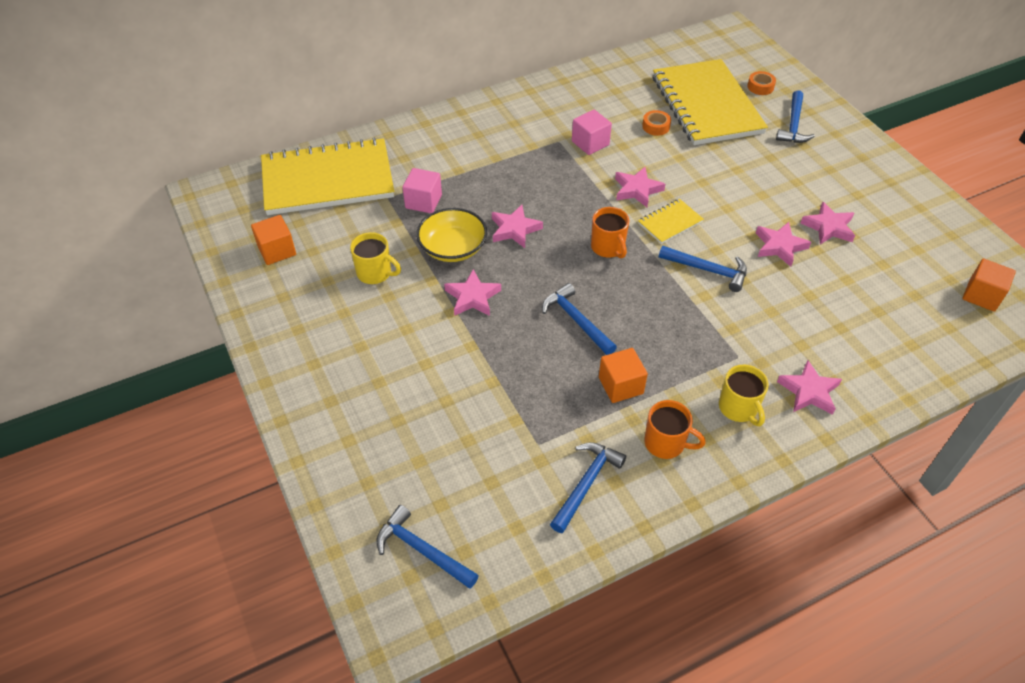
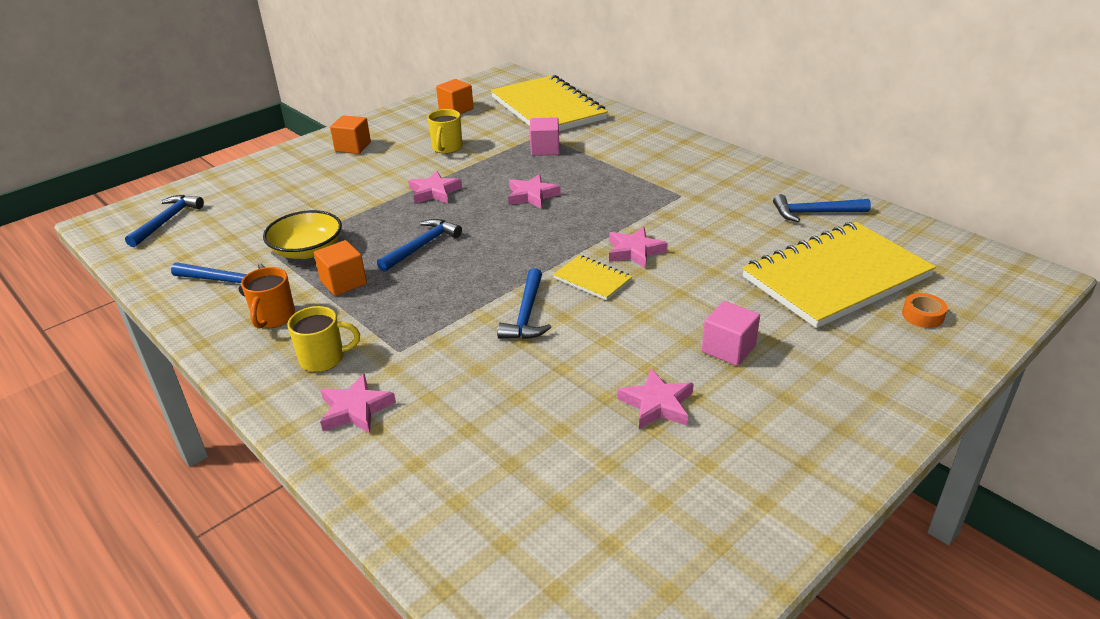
camera: 75 degrees right, 15 degrees down
(453, 248) = (492, 172): yellow bowl -> yellow bowl (307, 250)
(590, 143) = (692, 212): pink cube -> pink cube (728, 349)
(608, 247) = (532, 247): orange mug -> none
(656, 126) = (758, 247): orange tape -> none
(738, 408) = (324, 359): yellow mug -> yellow mug turned 150 degrees counterclockwise
(780, 246) = (595, 364): pink star -> none
(793, 125) = (861, 353): blue hammer -> blue hammer (814, 213)
(981, 295) = (589, 585): orange cube -> orange cube (353, 147)

